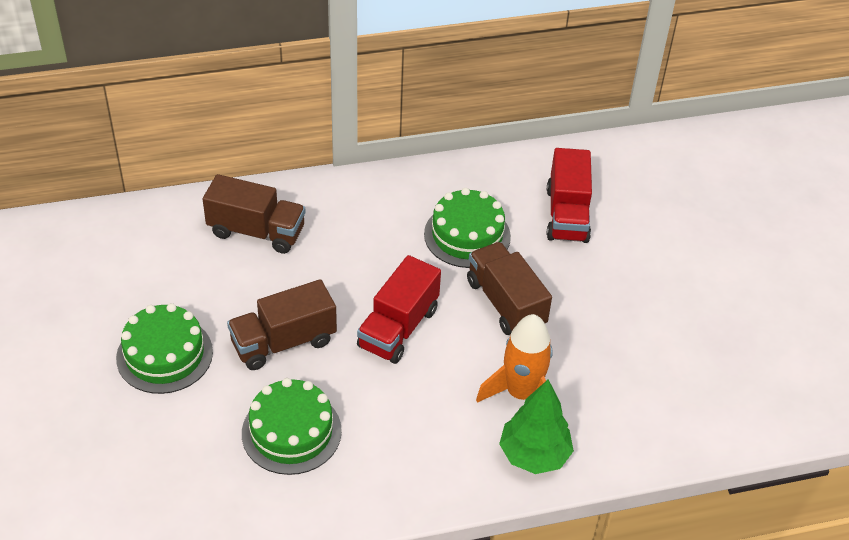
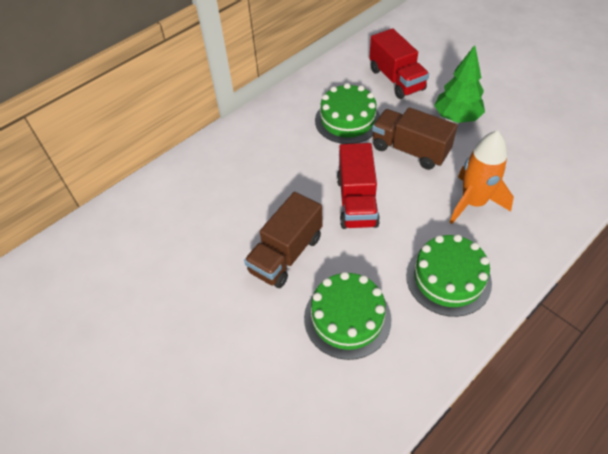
camera: 25 degrees left, 5 degrees up
(164, 355) = (203, 313): green cake -> green cake (448, 279)
(256, 231) = (203, 186): brown truck -> none
(534, 455) = (519, 239): green tree -> green tree (456, 117)

